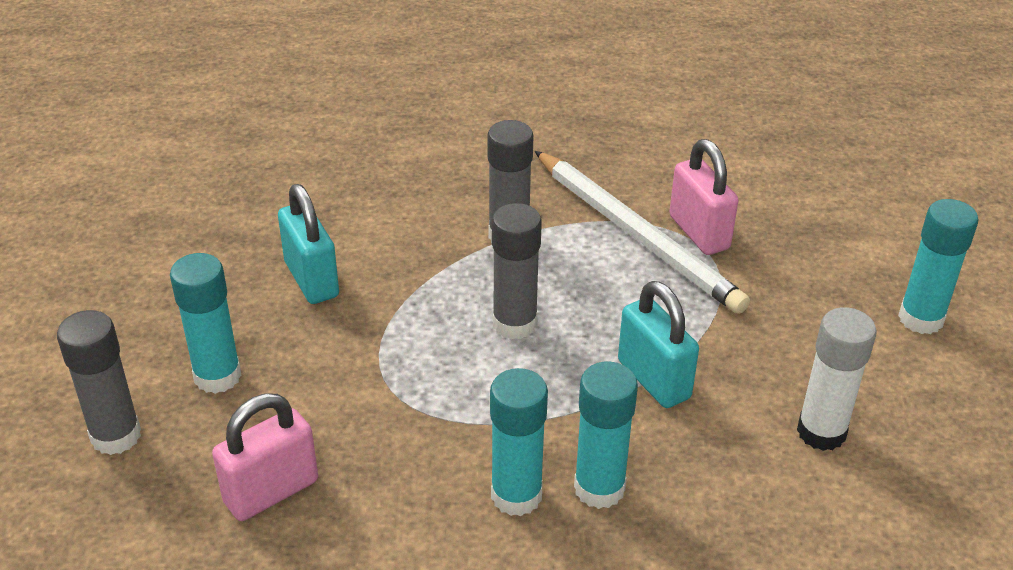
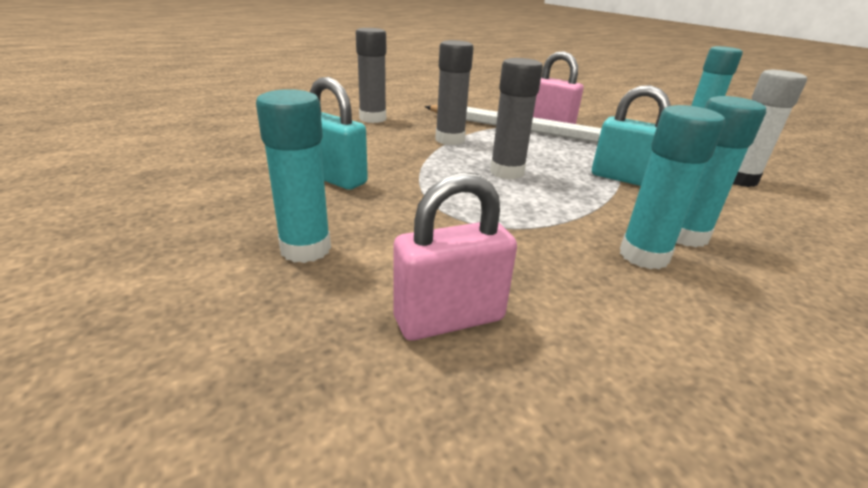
camera: 30 degrees left, 10 degrees down
(116, 436) = (223, 326): grey glue stick -> grey glue stick (372, 119)
(271, 491) = (449, 319): pink padlock -> pink padlock turned 45 degrees clockwise

